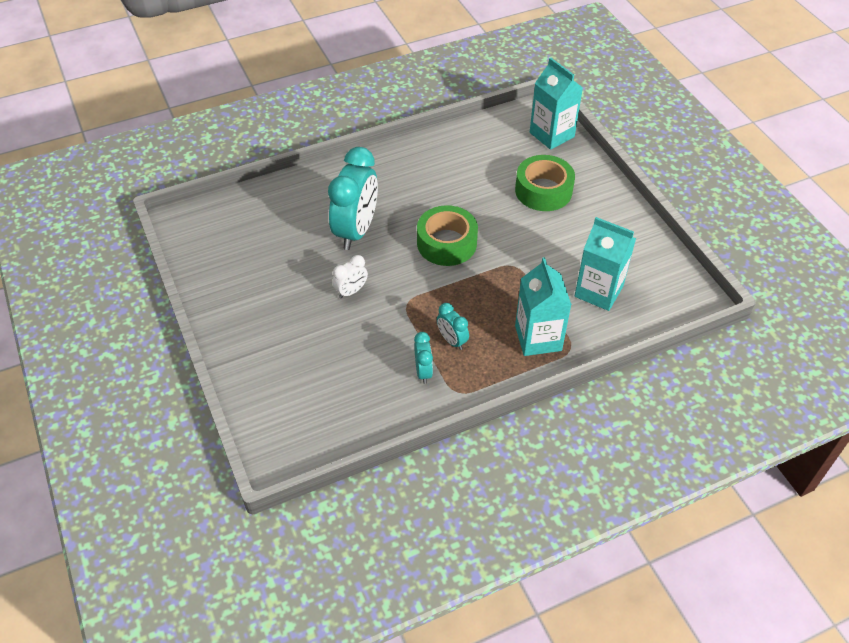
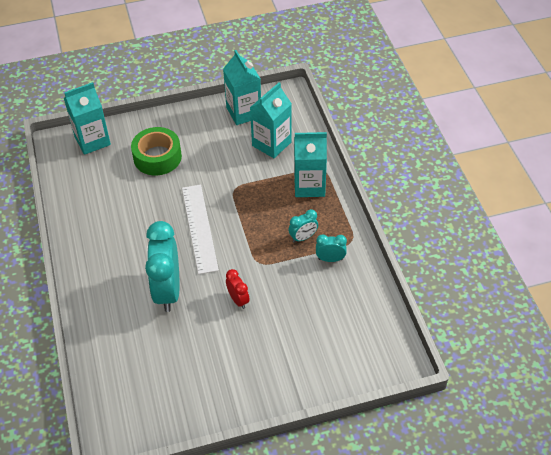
camera: 80 degrees left, 0 degrees up
(351, 291) = (238, 300): white clock -> red clock
(356, 231) = (168, 290): turquoise clock -> turquoise clock turned 120 degrees counterclockwise
(447, 243) = (199, 228): green tape -> white ruler
(644, 257) = (244, 112): none -> turquoise carton

